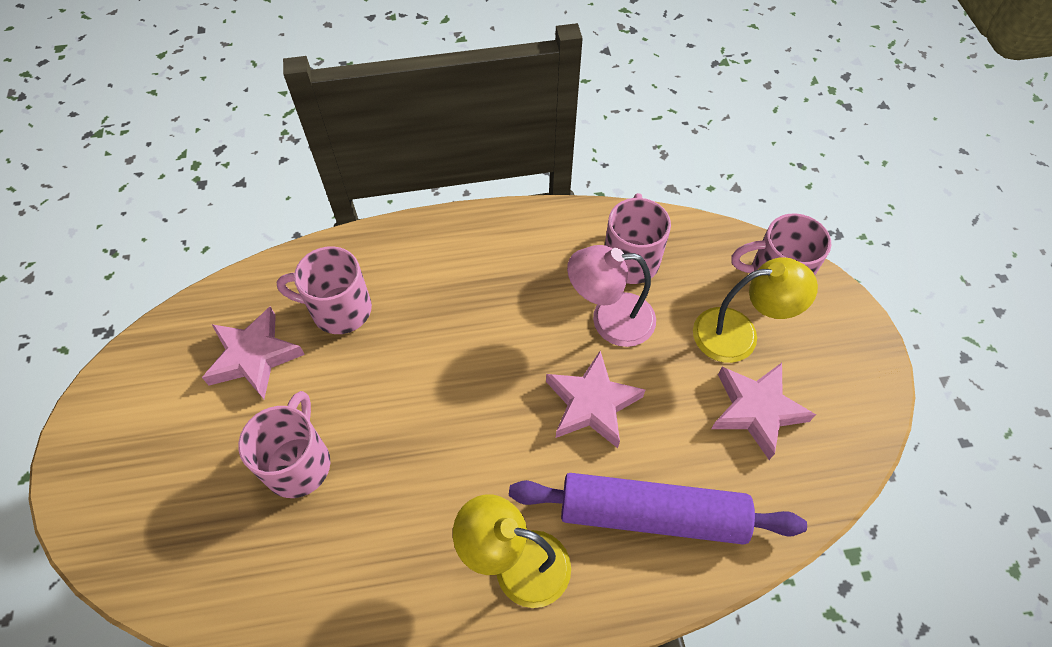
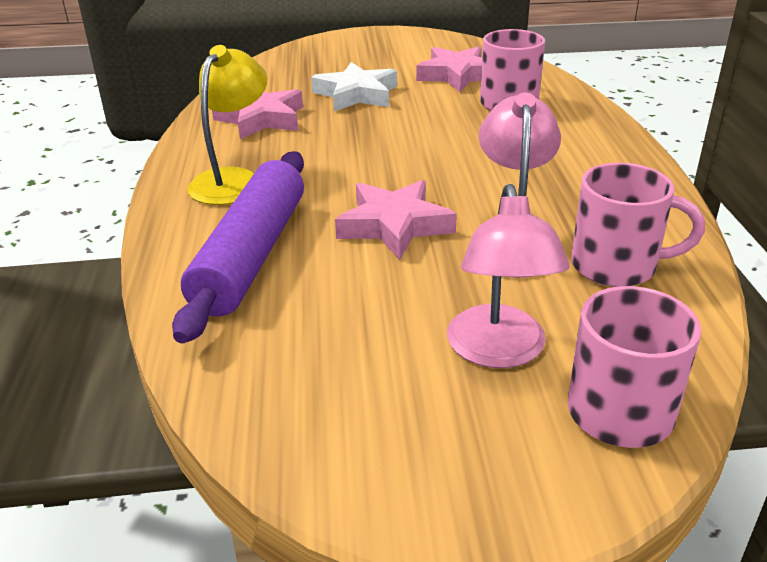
camera: 95 degrees right, 25 degrees down
(298, 463) = (356, 94): pink mug -> white star
(738, 333) = (499, 351): yellow lamp -> pink lamp
(756, 410) = (368, 352): pink star -> pink star (261, 119)

